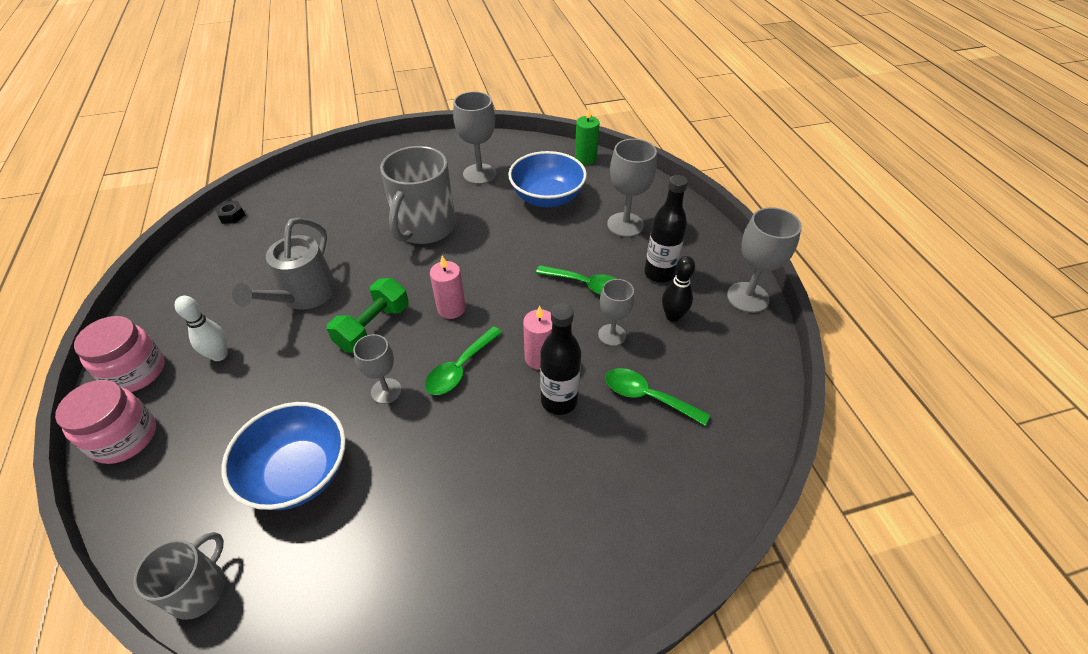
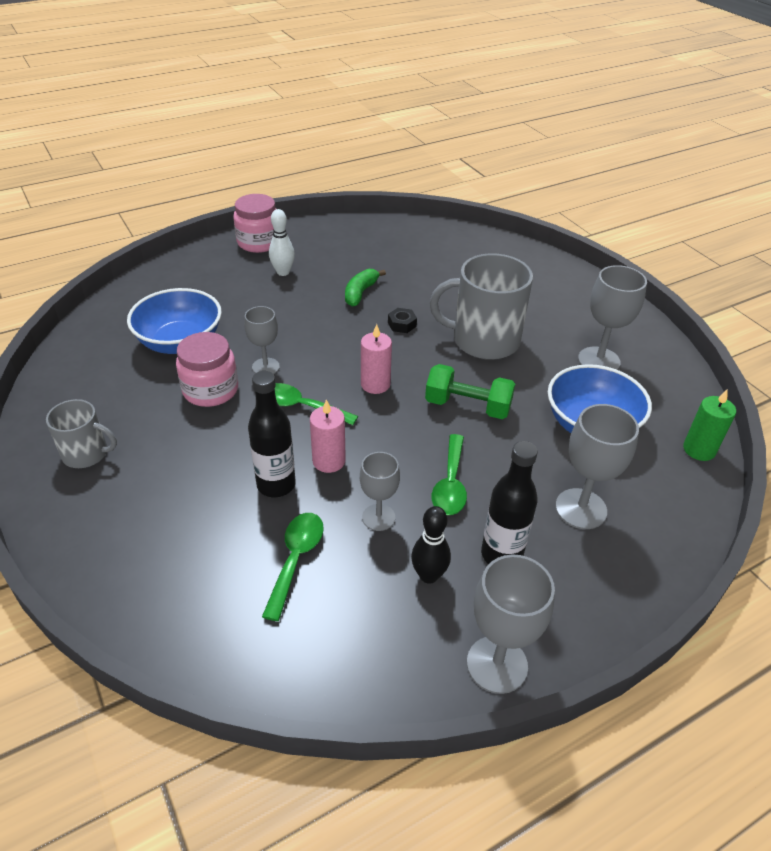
camera: 75 degrees right, 5 degrees down
(124, 437) = (202, 258): pink jar -> pink jar (210, 390)
(199, 589) = (90, 326): grey mug -> grey mug (86, 453)
(231, 216) = (440, 228): black nut -> black nut (402, 324)
(304, 295) = (360, 293): grey watering can -> green banana
(373, 327) = (335, 341): green dumbbell -> green dumbbell (467, 406)

